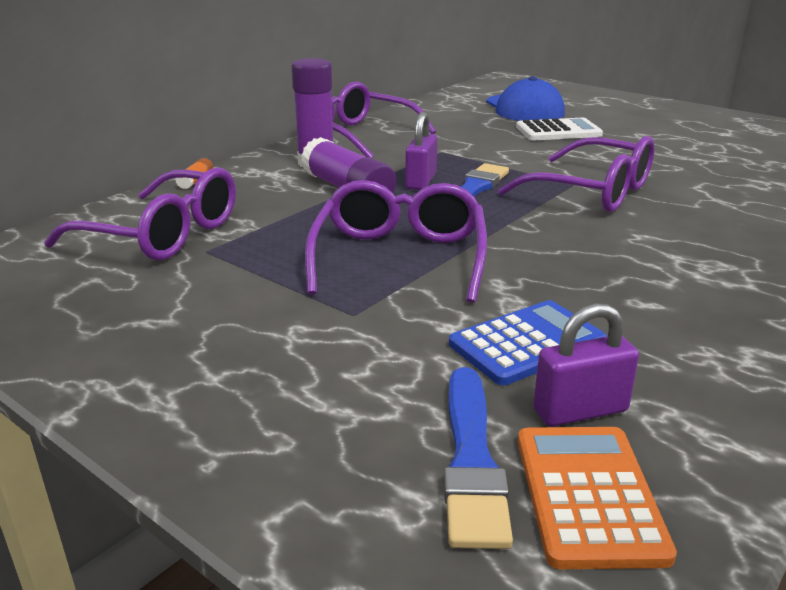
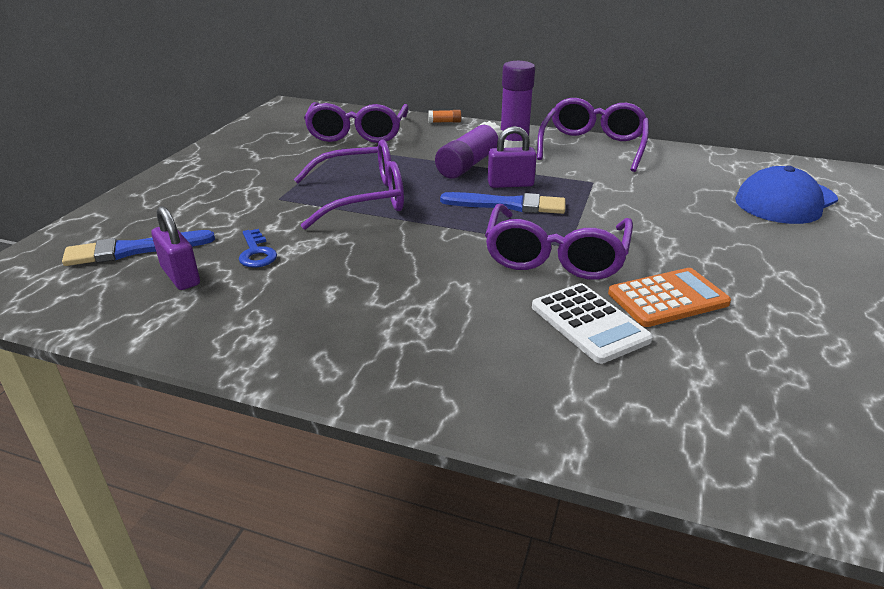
camera: 70 degrees right, 5 degrees up
(527, 343) = (256, 253): blue calculator -> blue key
(558, 131) = (727, 225): white calculator -> white calculator (589, 323)
(588, 495) = (102, 284): orange calculator -> orange calculator (667, 298)

